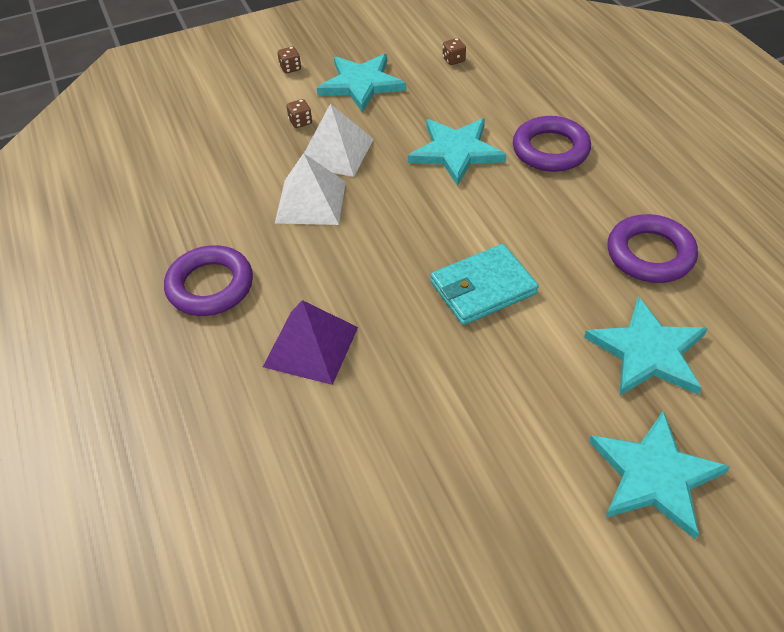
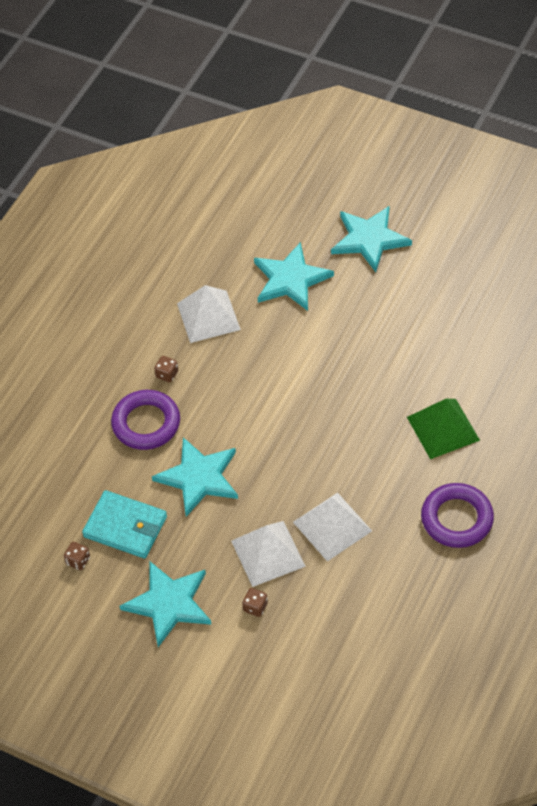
camera: 130 degrees left, 5 degrees up
(290, 68) = (192, 677): brown dice -> brown dice (167, 374)
(311, 346) = (443, 428): purple pyramid -> green pyramid
(483, 288) = (316, 378): turquoise wallet -> turquoise wallet (125, 527)
(650, 254) = (208, 316): purple ring -> white pyramid

